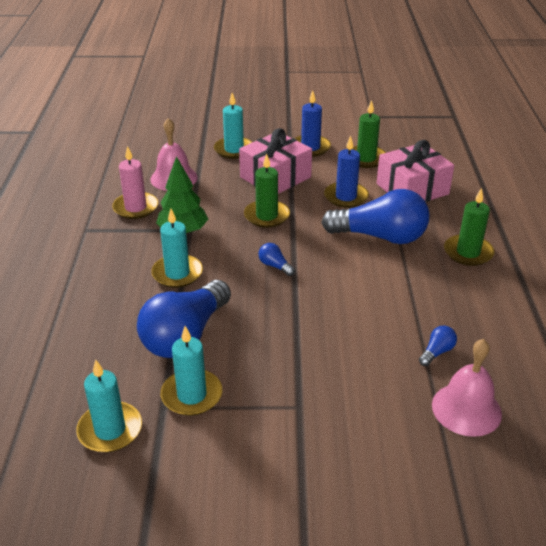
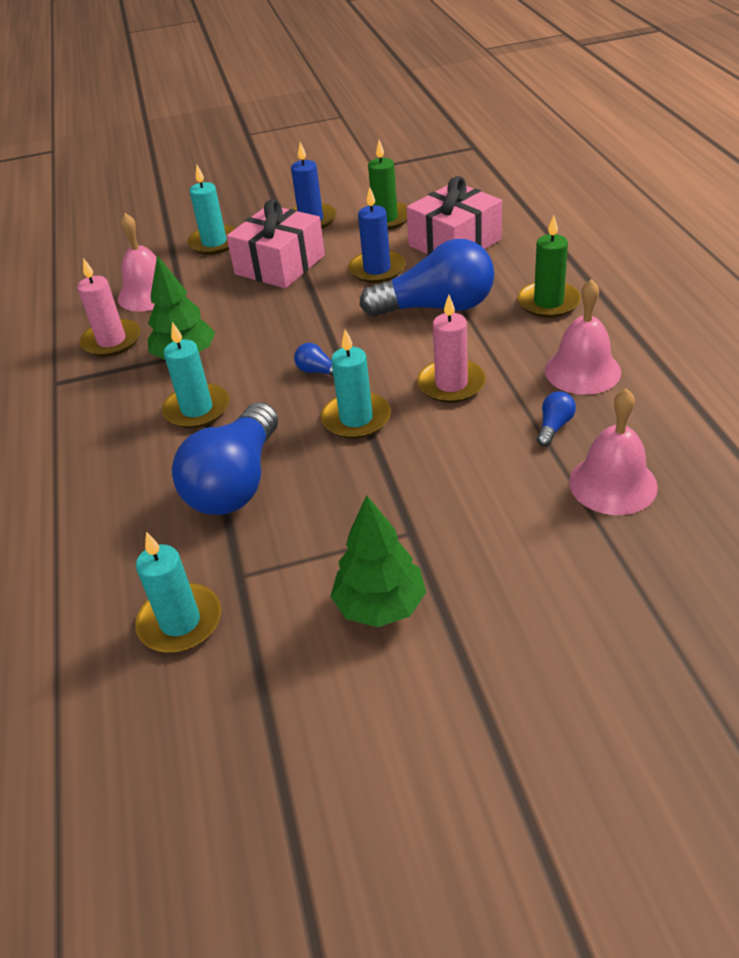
camera: 10 degrees left, 5 degrees up
(192, 395) = (271, 552): turquoise candle -> turquoise candle (356, 419)
(256, 457) = (380, 606): none -> green tree
(266, 216) = (286, 314): green candle -> none
(370, 299) = (451, 384): none -> pink candle
(475, 313) = (582, 371): none -> pink bell

